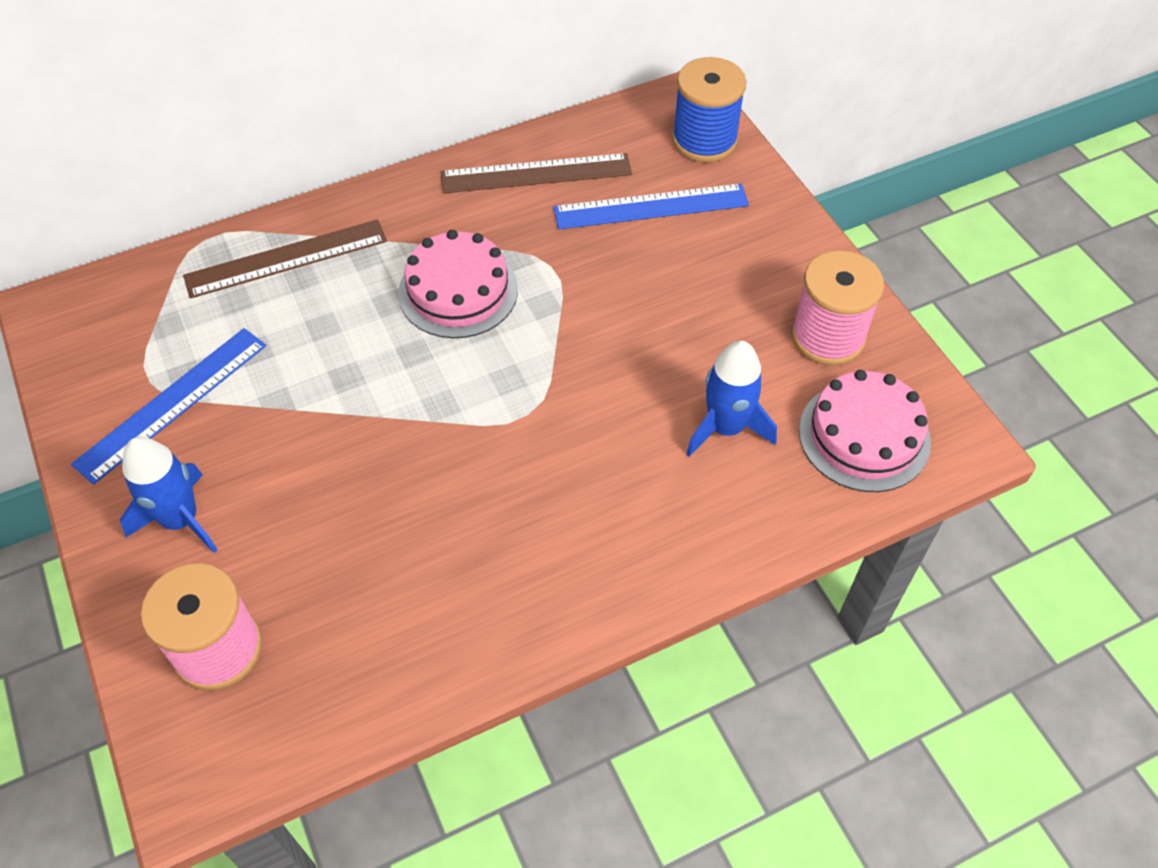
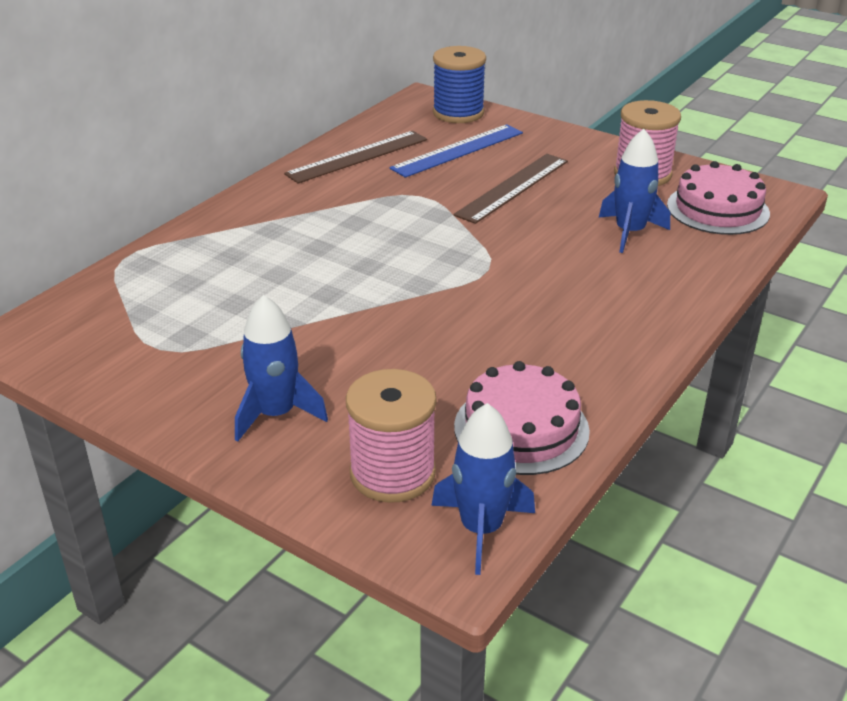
camera: 30 degrees left, 20 degrees down
(172, 403) = (194, 353): blue ruler -> none
(236, 760) = (481, 529): none -> blue rocket
(286, 258) = (207, 249): brown ruler -> brown ruler (512, 187)
(458, 291) = (366, 226): pink cake -> pink cake (521, 428)

